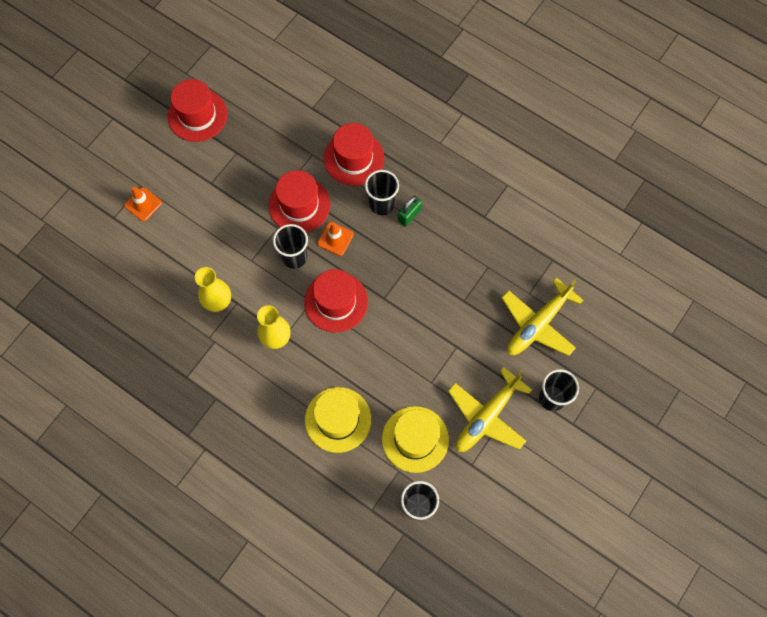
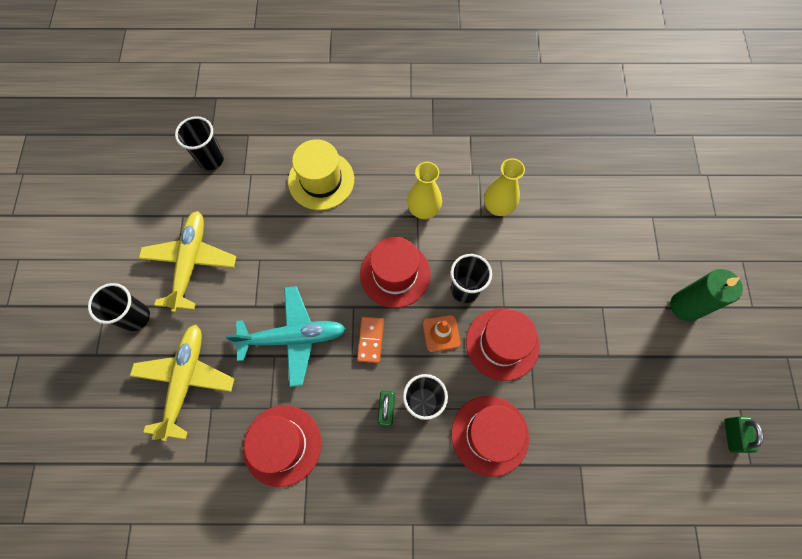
camera: 145 degrees right, 0 degrees up
(143, 204) = (640, 245): orange traffic cone -> none
(155, 147) = (685, 306): none -> green candle
(197, 115) = (682, 369): red hat -> red hat (282, 445)
(205, 64) = (732, 435): none -> green padlock
(388, 267) = (370, 340): none -> orange domino
(415, 439) = (244, 205): yellow hat -> none
(442, 305) = (292, 337): none -> turquoise plane

